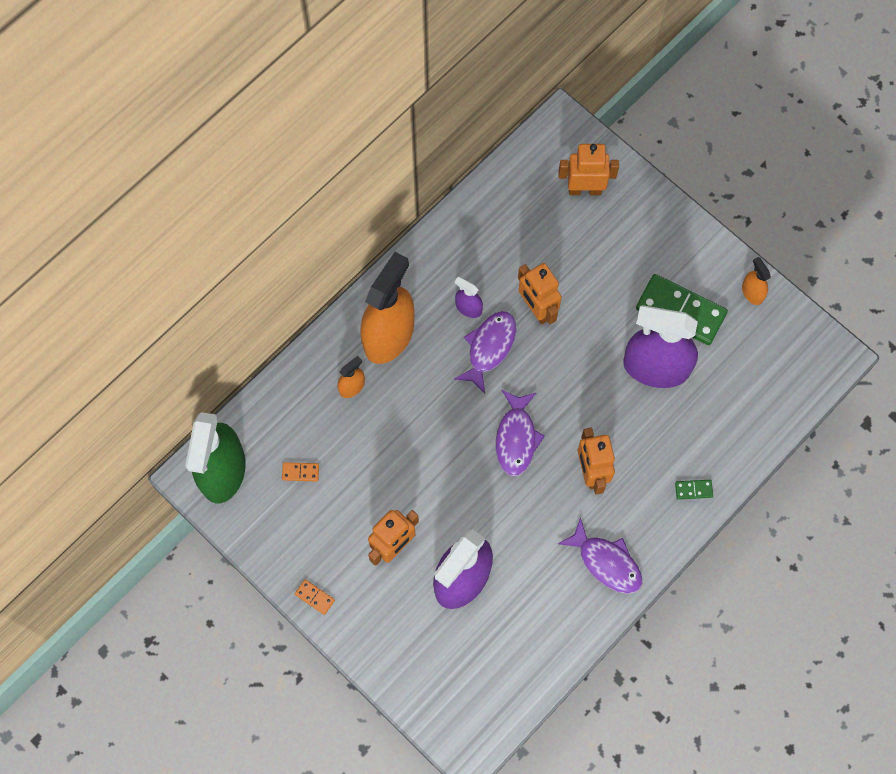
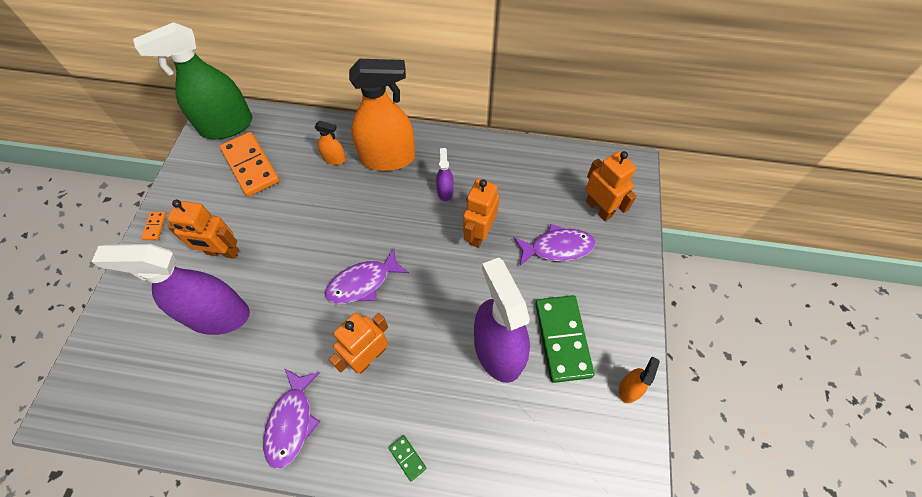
camera: 55 degrees right, 10 degrees down
(300, 472) = (250, 166): orange domino -> orange domino, size x2.37
(489, 348) = (424, 222): purple fish -> purple fish (557, 247)

